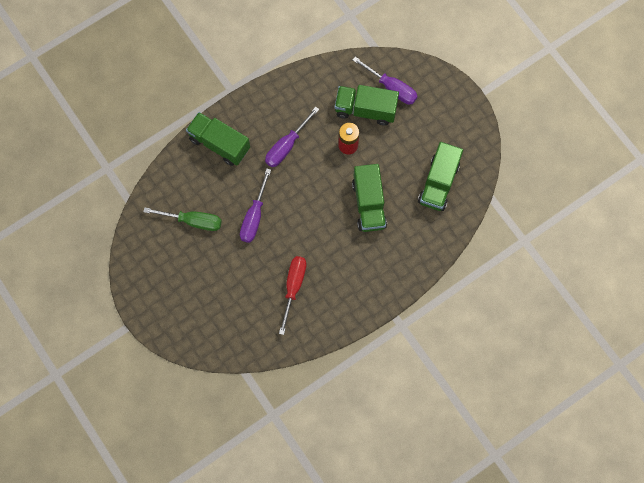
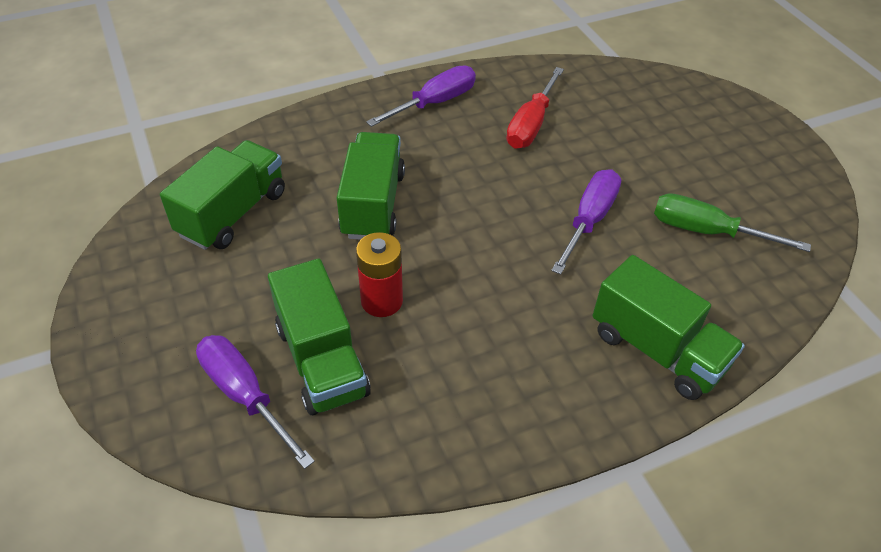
camera: 170 degrees left, 25 degrees down
(286, 146) = (511, 320): purple screwdriver -> purple screwdriver (435, 102)
(365, 110) = (321, 360): green truck -> green truck turned 45 degrees clockwise

